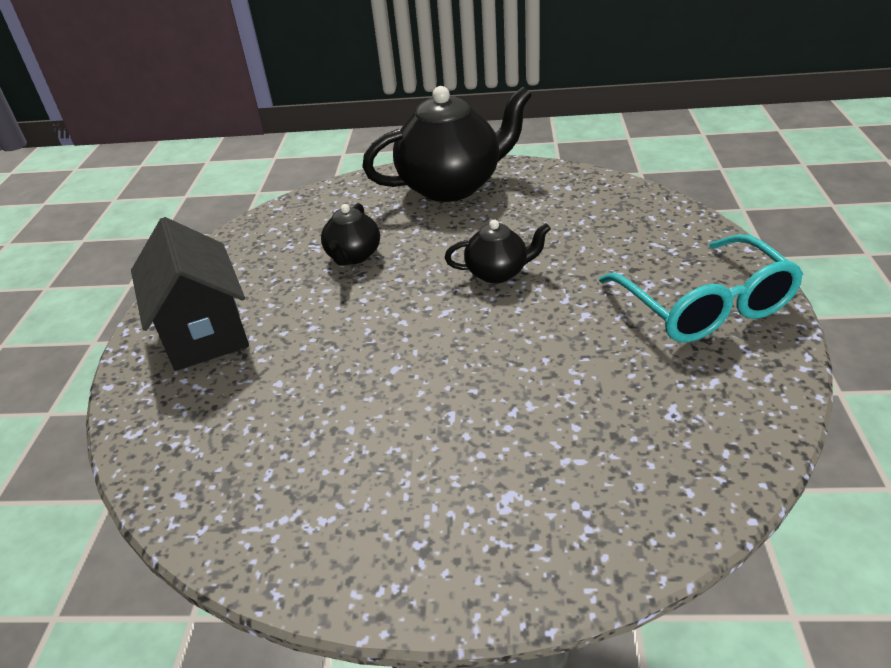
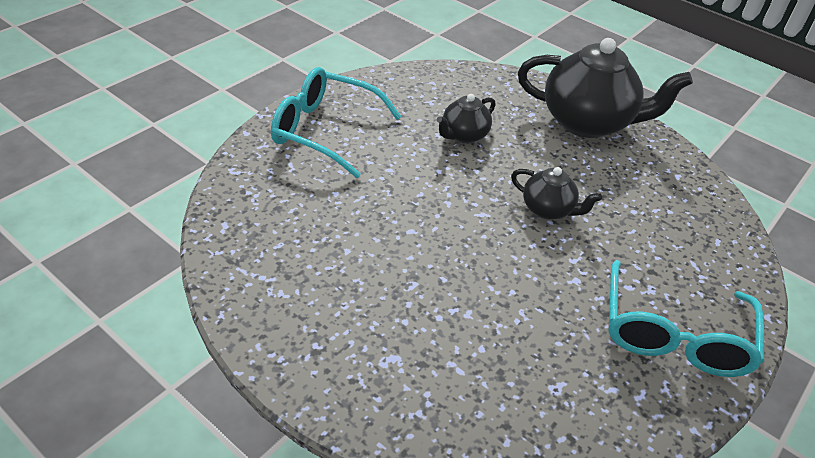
camera: 30 degrees right, 5 degrees up
(204, 331) = (326, 131): black house -> turquoise glasses

